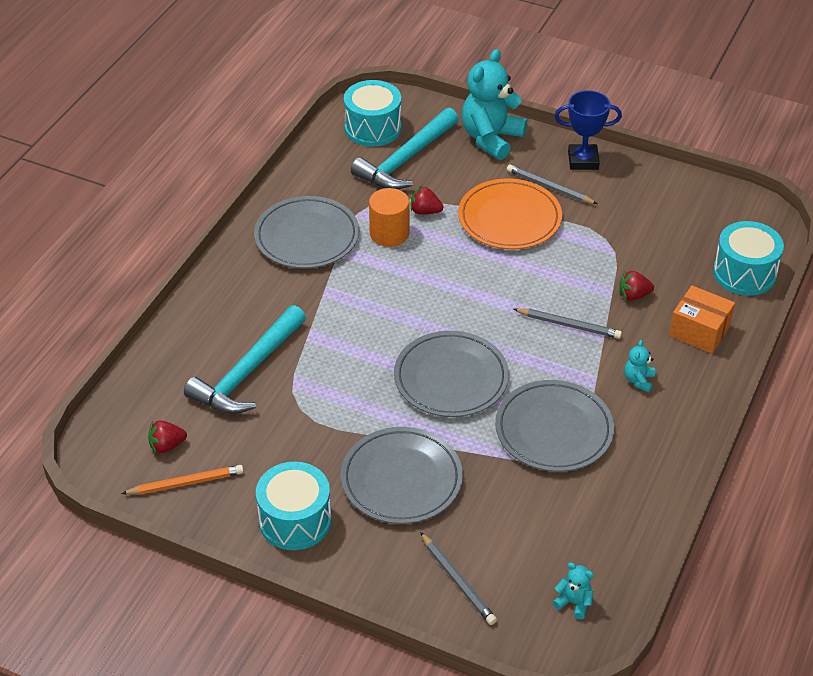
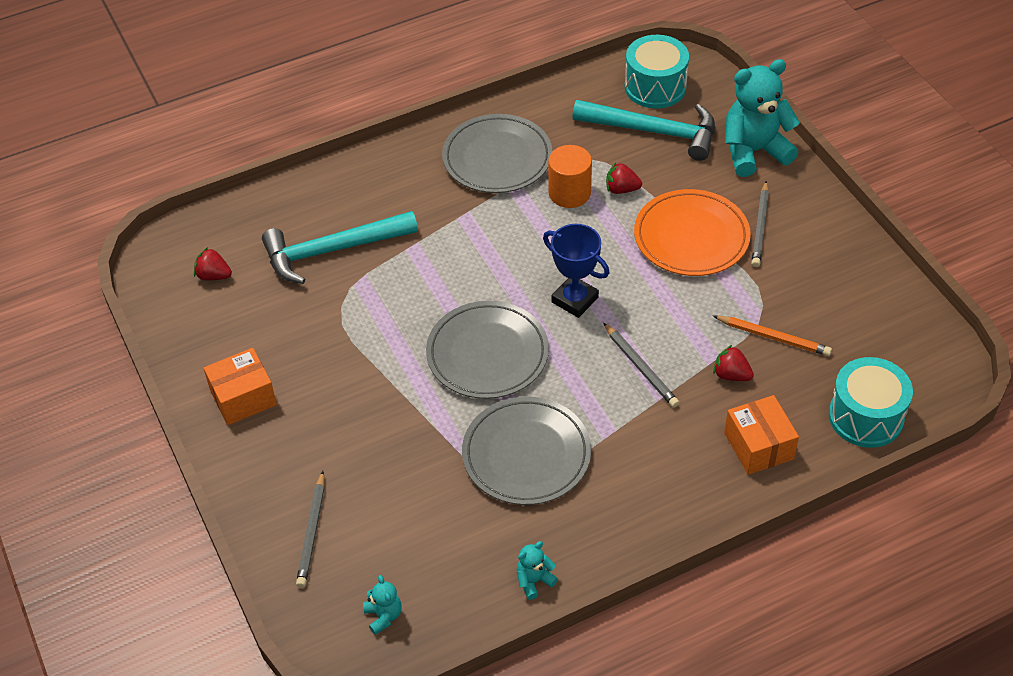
camera: 40 degrees right, 5 degrees up
(186, 483) = (197, 315): orange pencil -> orange pencil (773, 337)
(295, 520) = (243, 397): turquoise drum -> orange box
(401, 479) = (357, 416): grey plate -> none
(405, 160) = (654, 132): turquoise hammer -> turquoise hammer turned 150 degrees counterclockwise
(425, 211) = (621, 189): red strawberry -> red strawberry turned 45 degrees counterclockwise
(549, 187) = (760, 227): grey pencil -> grey pencil turned 150 degrees counterclockwise
(583, 160) = (821, 218): blue trophy -> blue trophy (575, 300)
(638, 380) = (650, 457): turquoise teddy bear -> turquoise teddy bear (534, 581)

